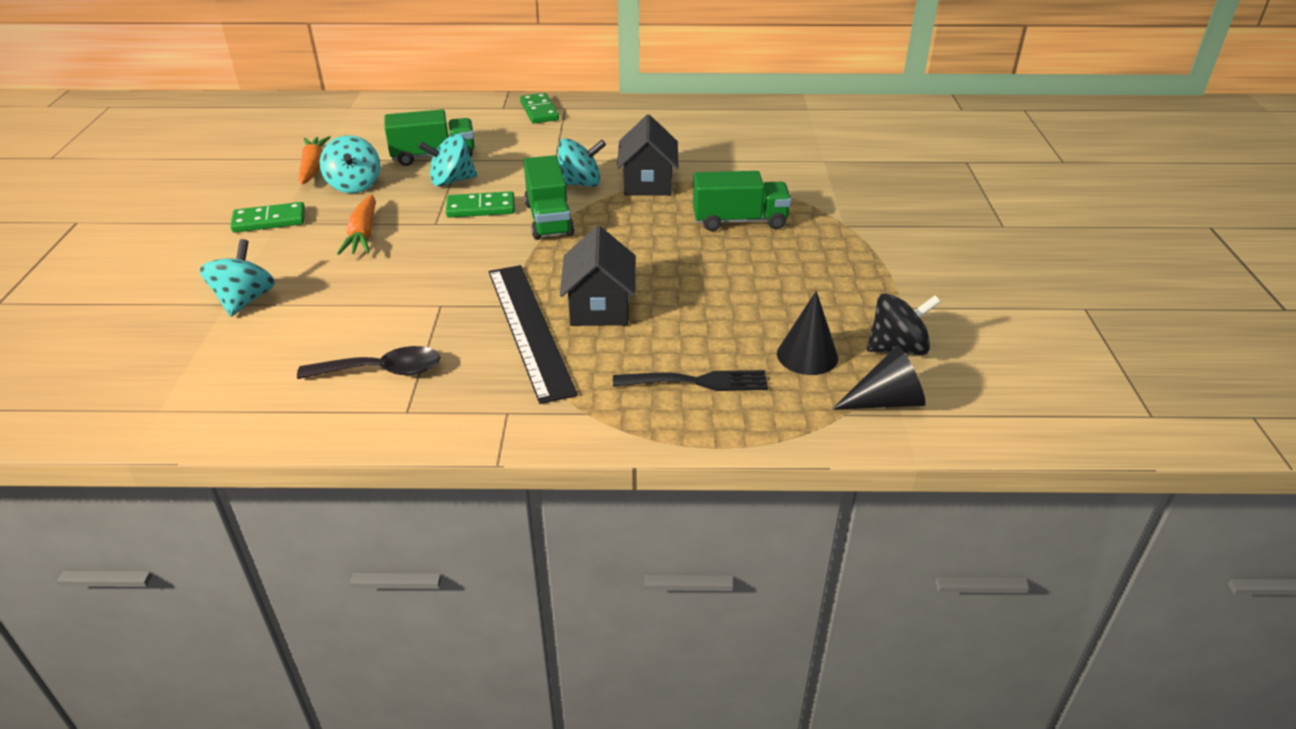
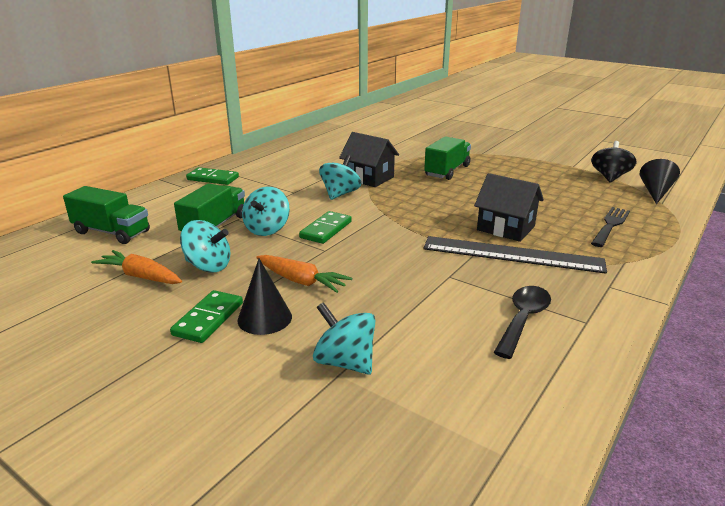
camera: 55 degrees left, 10 degrees down
(549, 219) = (375, 214): green truck -> green truck (112, 232)
(807, 355) = (602, 195): black cone -> black cone (264, 318)

